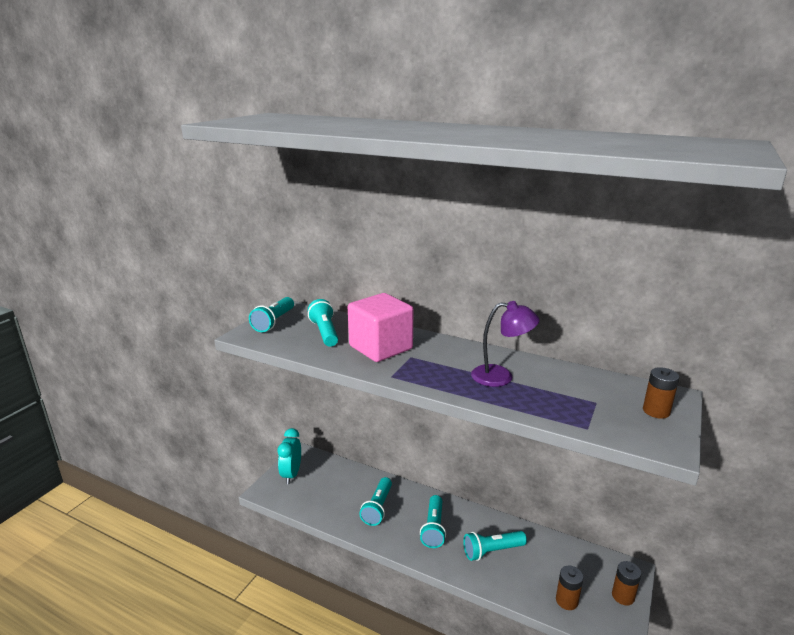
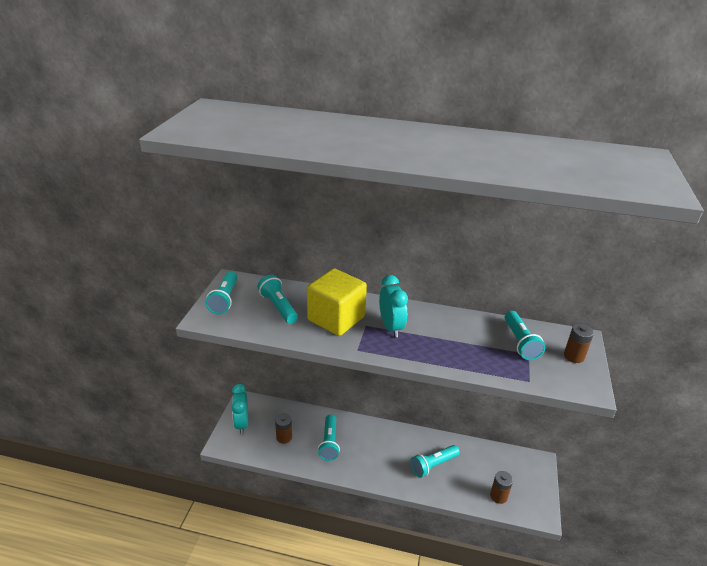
camera: 15 degrees left, 10 degrees up
(380, 347) = (336, 318): pink cube -> yellow cube
(433, 528) = (381, 453): turquoise flashlight -> turquoise flashlight (520, 342)
(438, 361) = (391, 327): none -> turquoise clock
(501, 377) = (448, 337): purple lamp -> none
(623, 596) = (538, 484): brown battery -> brown battery (284, 437)

